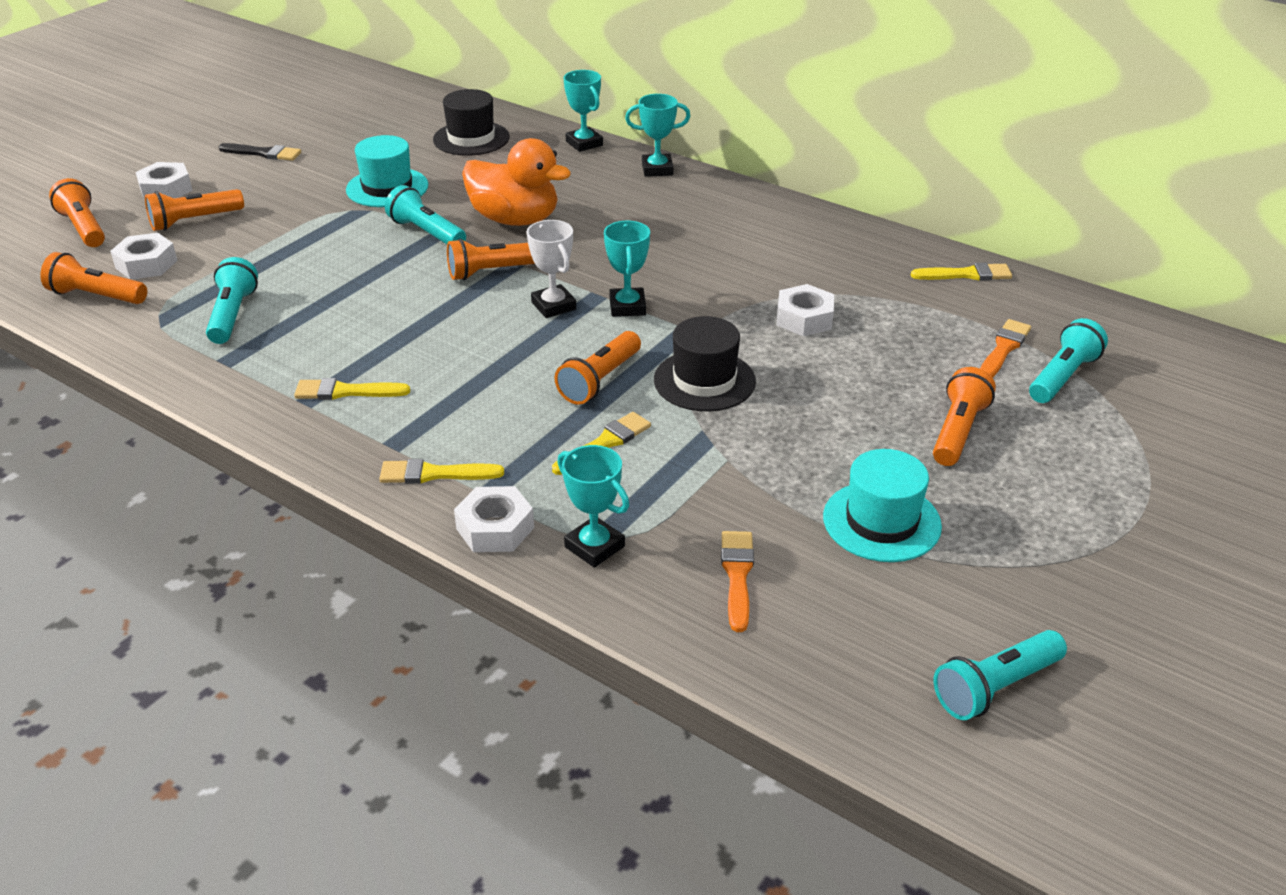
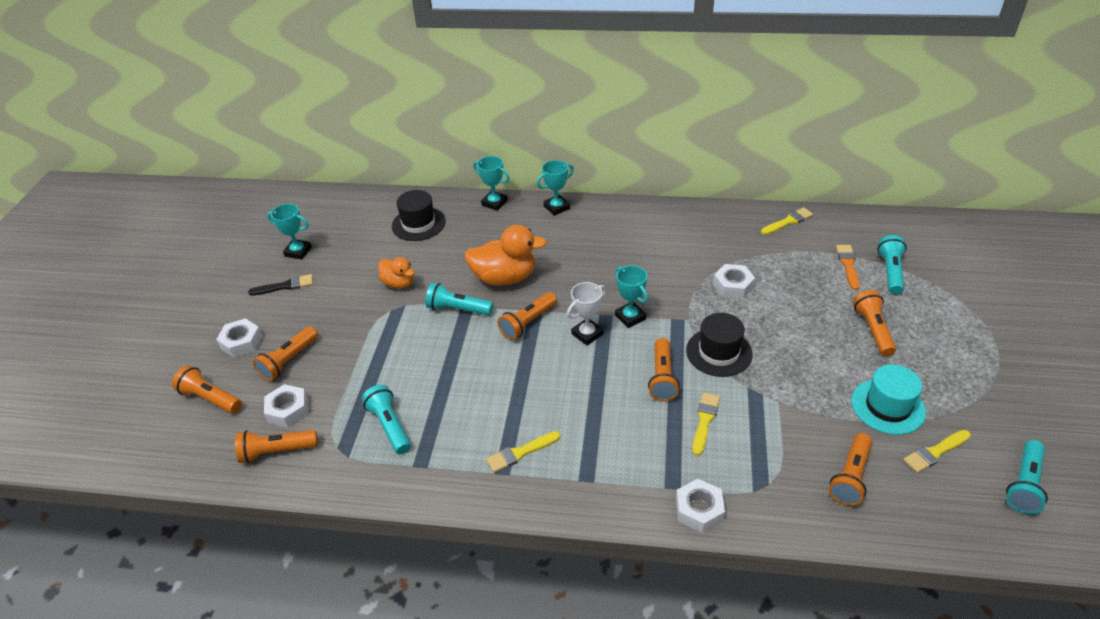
camera: 25 degrees left, 5 degrees up
(387, 188) = (399, 283): turquoise hat -> orange duck
(434, 474) = (630, 488): yellow brush -> yellow brush (935, 452)
(553, 306) = (587, 334): white trophy -> white trophy turned 75 degrees counterclockwise
(594, 546) = (763, 495): turquoise trophy -> turquoise trophy (298, 251)
(737, 575) = (851, 477): orange brush -> orange flashlight

